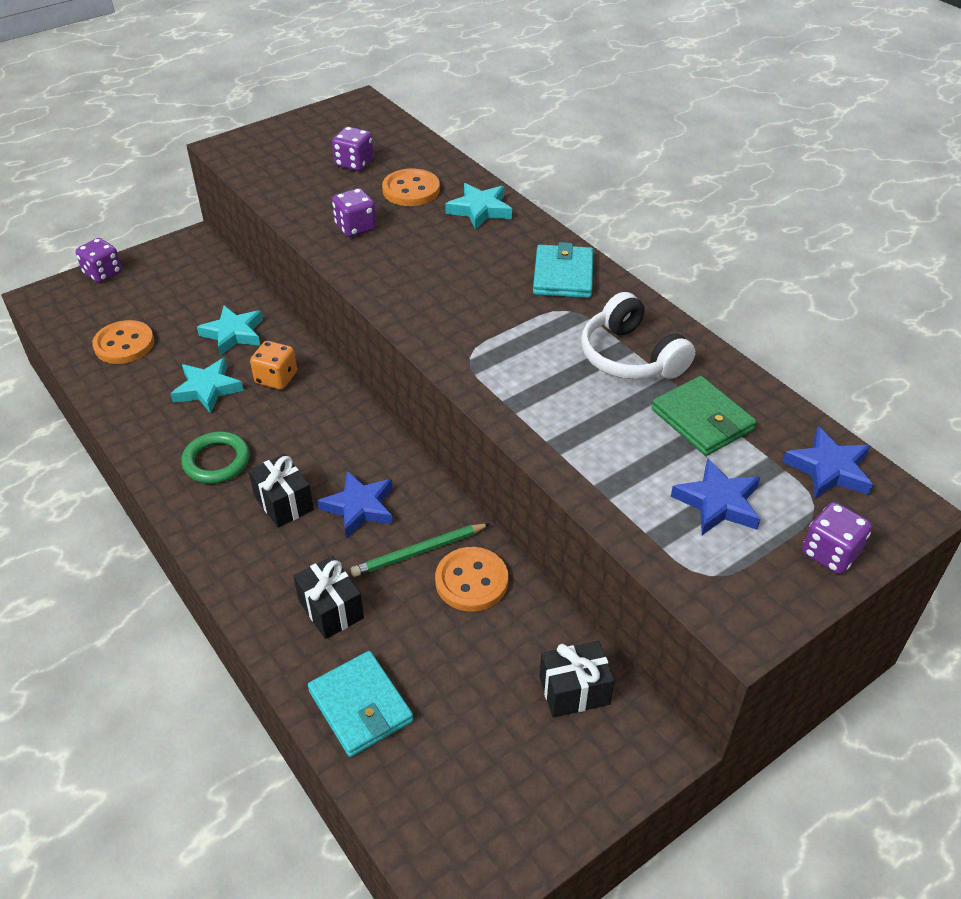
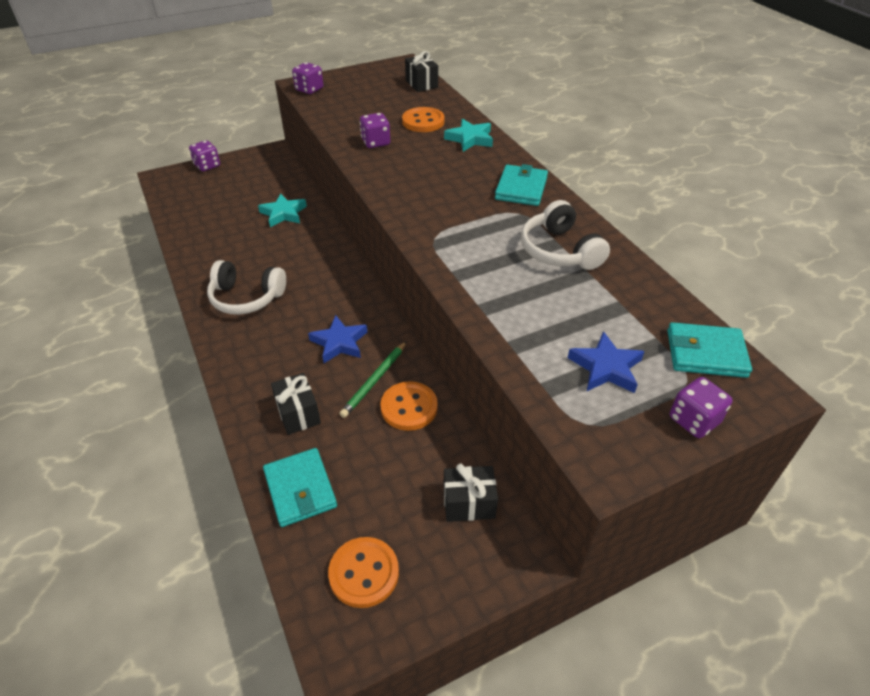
camera: 10 degrees right, 0 degrees up
(124, 344) = (207, 213): orange button -> orange button (364, 573)
(207, 389) = (255, 248): turquoise star -> none
(216, 461) = (246, 298): green ring -> white headphones
(276, 378) = (305, 246): orange dice -> none
(284, 503) = (285, 332): black gift -> black gift (421, 84)
(354, 163) = (387, 101): purple dice -> purple dice (309, 89)
(419, 552) = (375, 381): green pencil -> green pencil turned 45 degrees counterclockwise
(702, 420) = (606, 303): green wallet -> none
(829, 469) = (705, 353): blue star -> turquoise wallet

